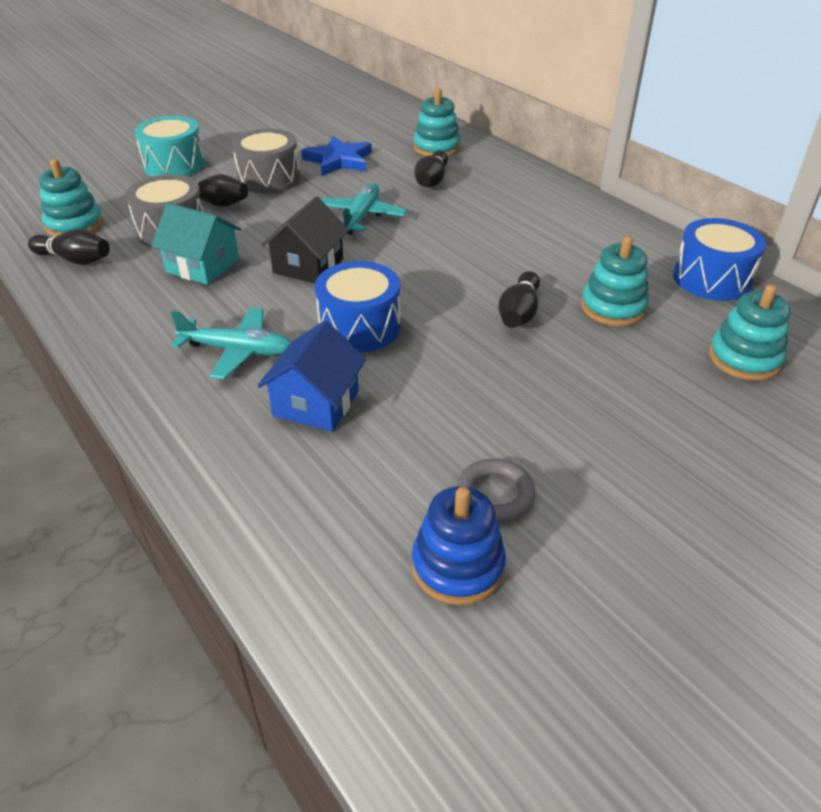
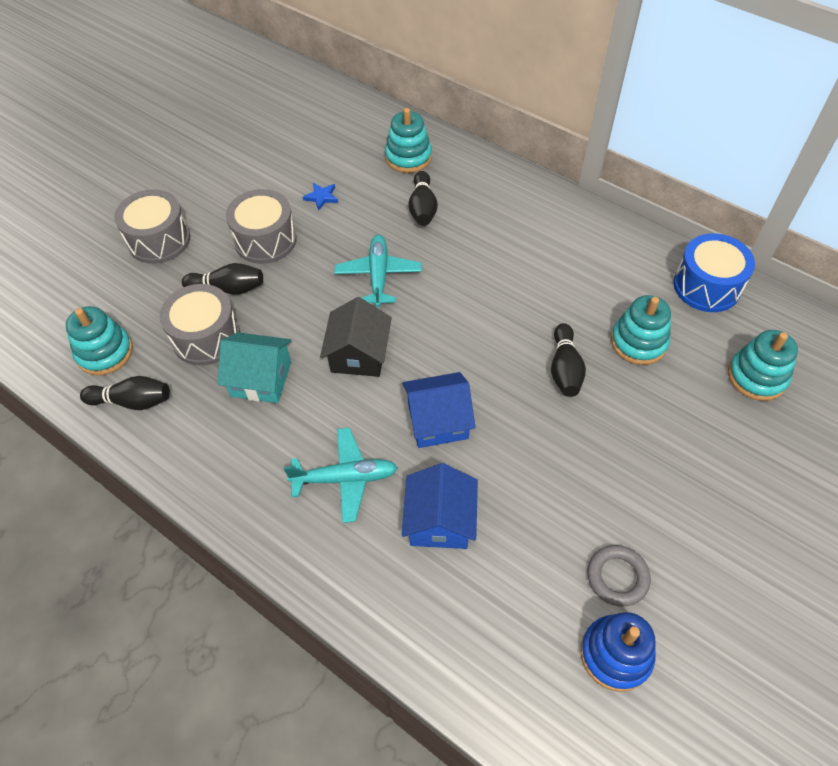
camera: 15 degrees left, 15 degrees up
(174, 165) = (159, 240): turquoise drum -> grey drum
(338, 160) = (321, 197): blue star -> blue star, size x0.50
(359, 327) = (438, 421): blue drum -> blue house

